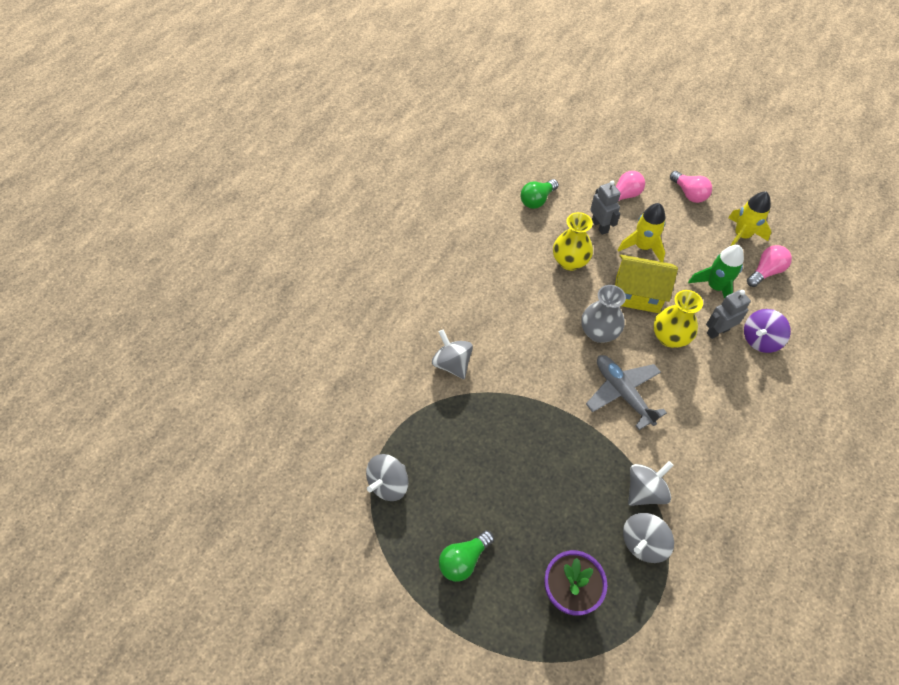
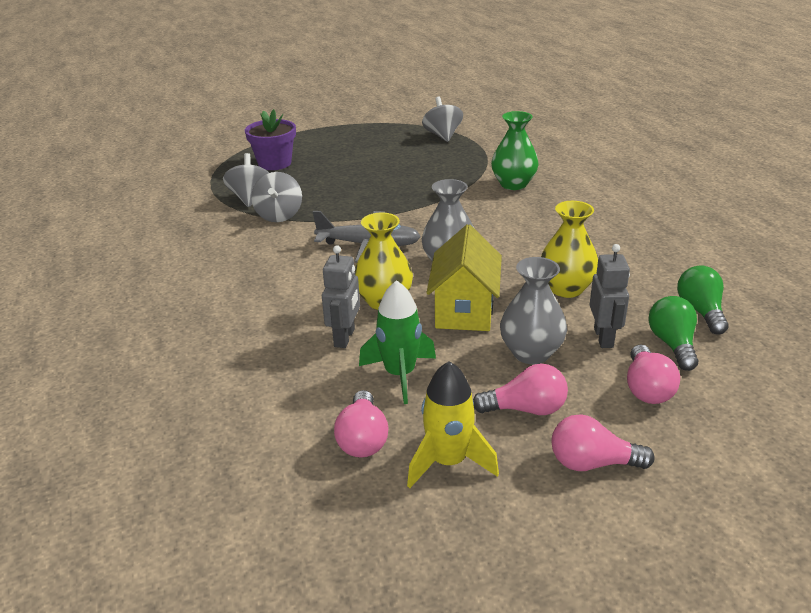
camera: 130 degrees right, 25 degrees down
(452, 364) = (513, 184): grey spinning top -> green vase
(464, 560) = (352, 141): green light bulb -> green light bulb (672, 344)
(600, 226) = (604, 337): grey robot -> grey robot turned 105 degrees counterclockwise
(637, 294) = (464, 310): yellow house -> yellow house turned 45 degrees counterclockwise
(642, 247) = (531, 353): yellow rocket -> grey vase
(683, 228) = (525, 409): none -> pink light bulb
(760, 340) = (290, 361): purple spinning top -> none

